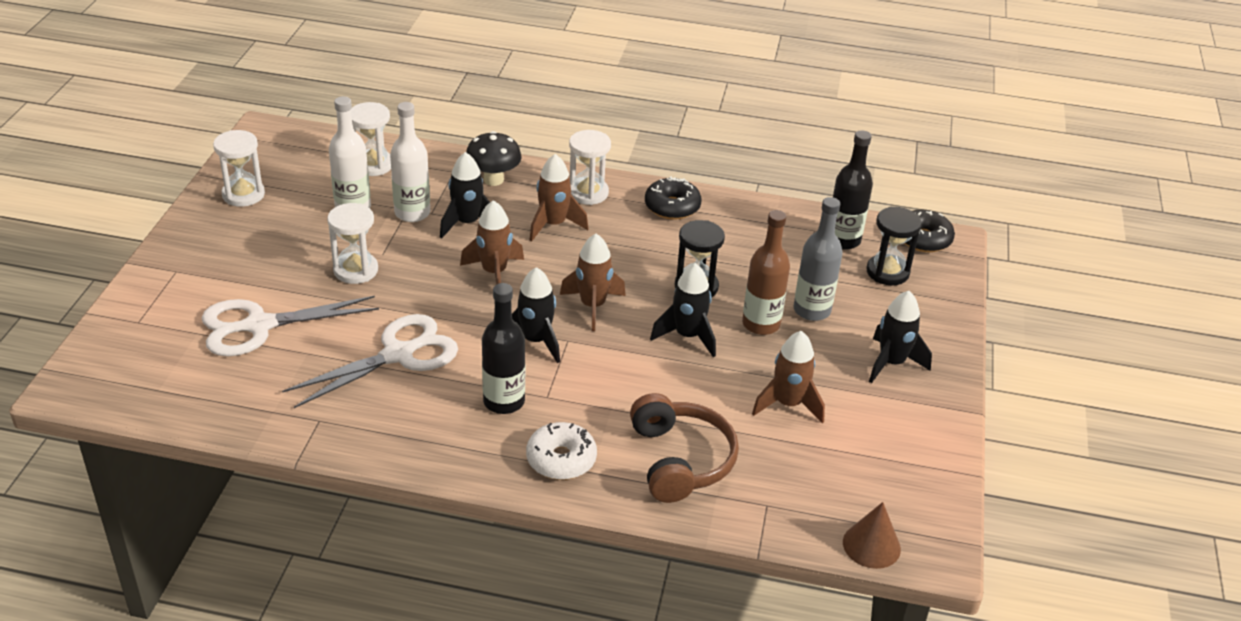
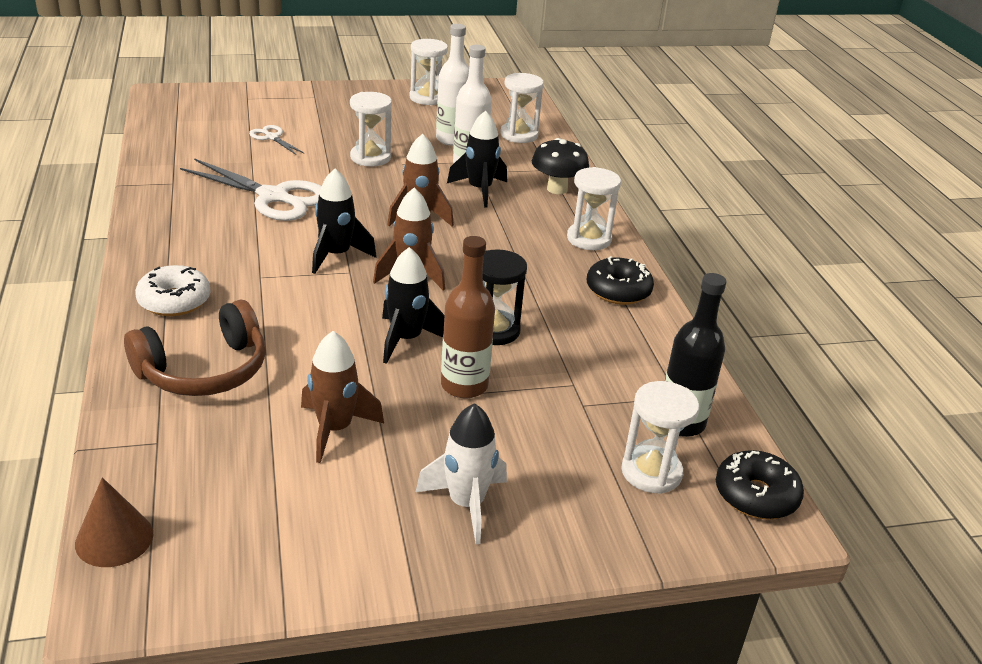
camera: 65 degrees right, 5 degrees down
(259, 326) = (272, 137): white scissors -> white scissors, size x0.49
(504, 401) = (240, 256): black bottle -> none
(553, 225) = (519, 231): brown rocket -> none
(812, 310) = (520, 420): grey bottle -> none
(887, 272) = (651, 472): black hourglass -> white hourglass
(891, 363) = (466, 504): black rocket -> white rocket

